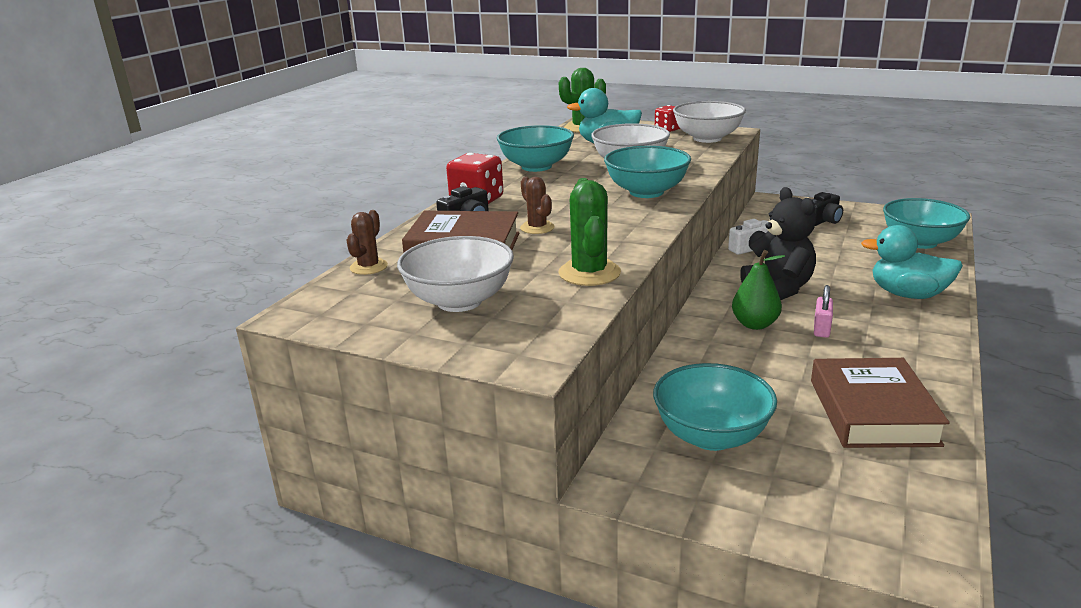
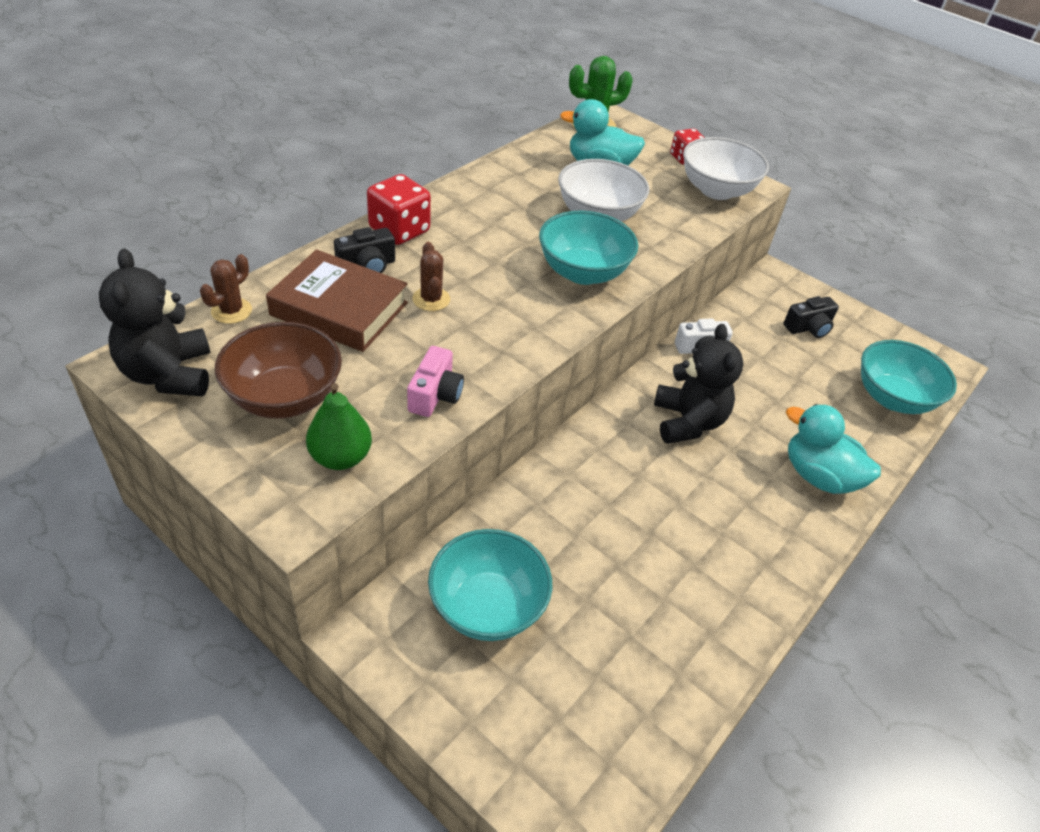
camera: 10 degrees right, 20 degrees up
(341, 311) = (168, 374): none -> black teddy bear
(459, 301) = (284, 397): white bowl -> brown bowl
(536, 167) = (497, 186): turquoise bowl -> none
(589, 273) = (435, 395): green cactus -> pink camera
(755, 324) = (628, 467): green pear -> green pear (341, 457)
(821, 329) = (691, 497): pink padlock -> none
(872, 412) = (662, 631): brown book -> none

